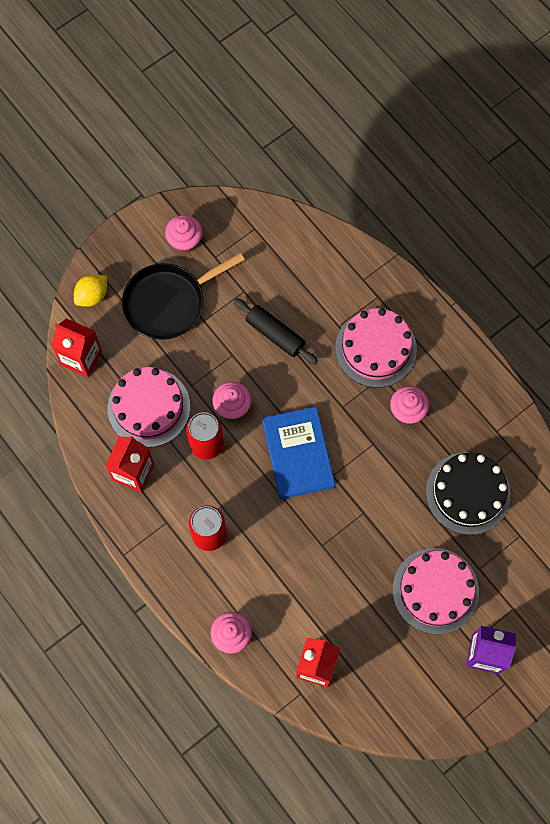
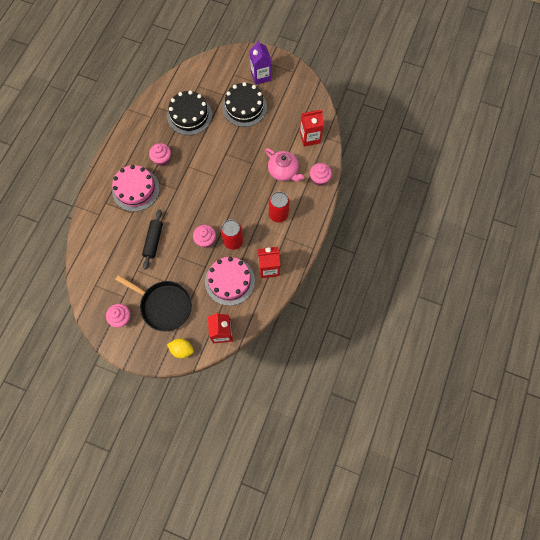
camera: 120 degrees left, 0 degrees up
(278, 586) = (283, 171): none -> pink teapot
(298, 454) = (213, 196): blue book -> none
(435, 590) = (244, 107): pink cake -> black cake

